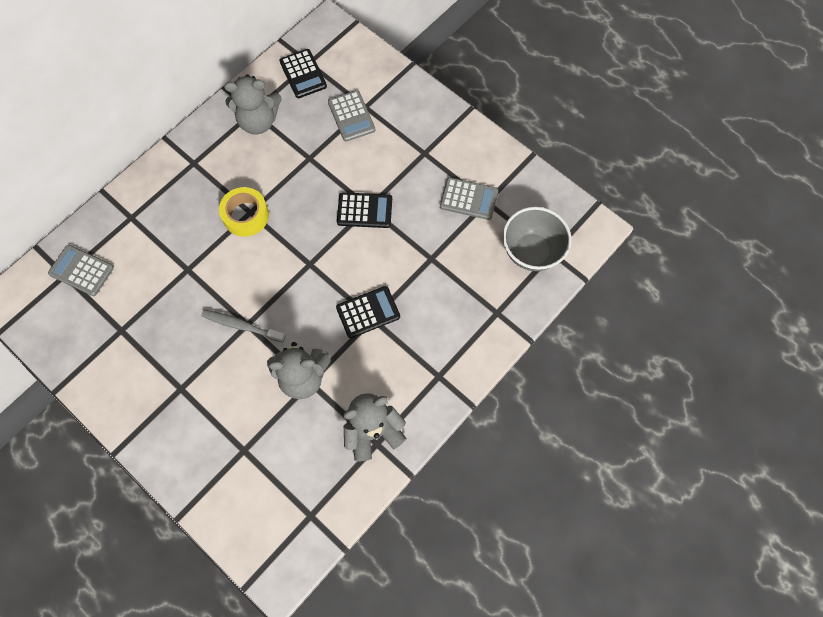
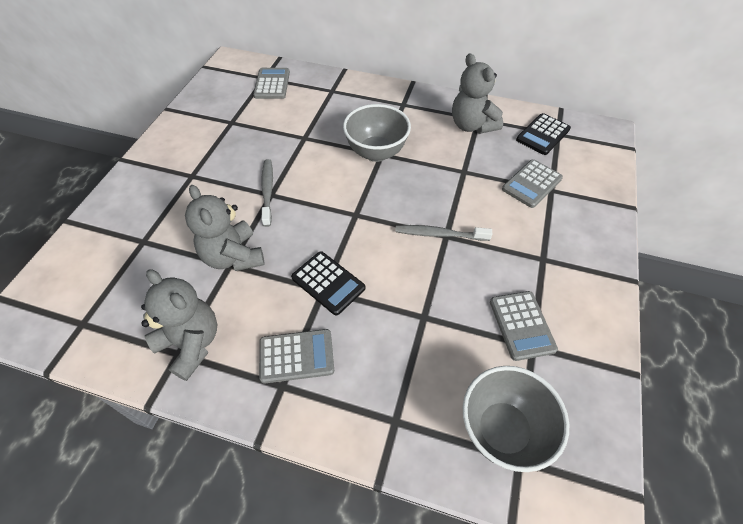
camera: 65 degrees right, 15 degrees down
(246, 215) = (376, 152): yellow tape -> grey bowl
(364, 210) = (439, 234): black calculator -> grey toothbrush
(420, 358) = (296, 356): none -> grey calculator

